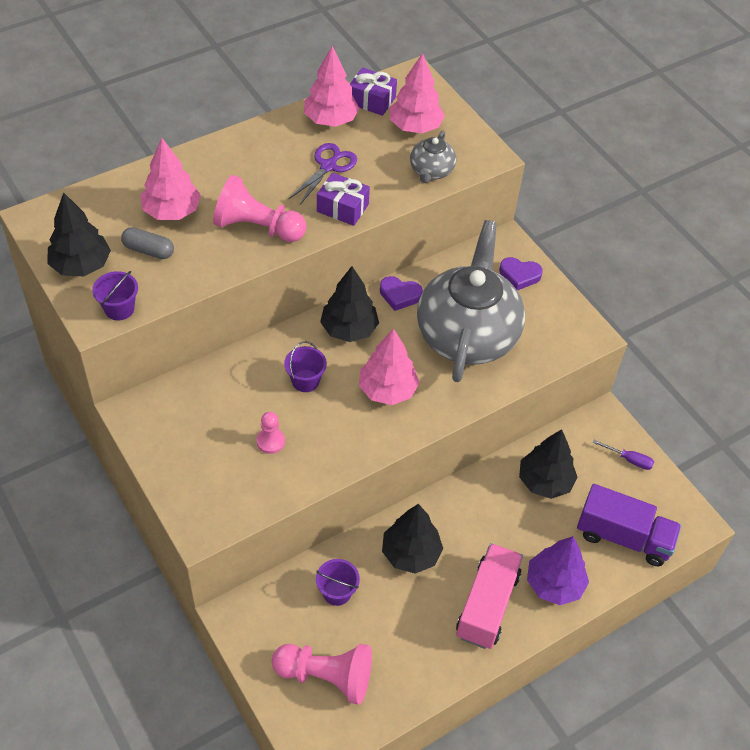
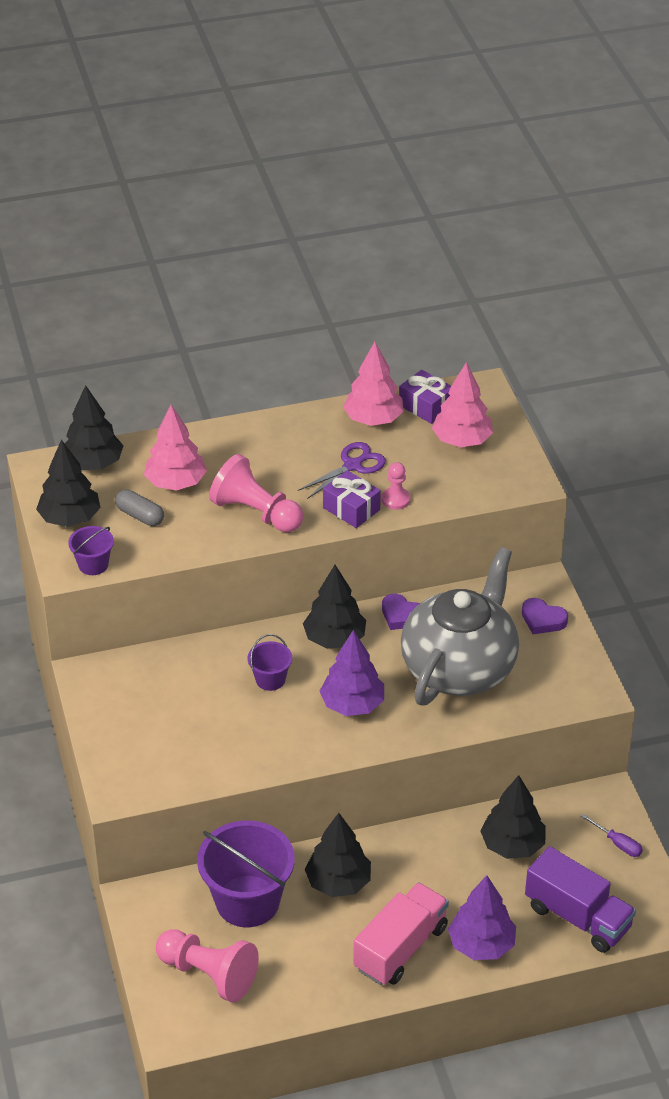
camera: 20 degrees right, 10 degrees down
(86, 206) = (93, 464): none -> black tree
(270, 441) = (214, 729): pink pawn -> pink pawn (396, 499)
(337, 592) = (247, 901): purple bucket -> purple bucket, size x2.06
(387, 390) = (352, 704): pink tree -> purple tree
(431, 171) = (460, 488): grey teapot -> none

